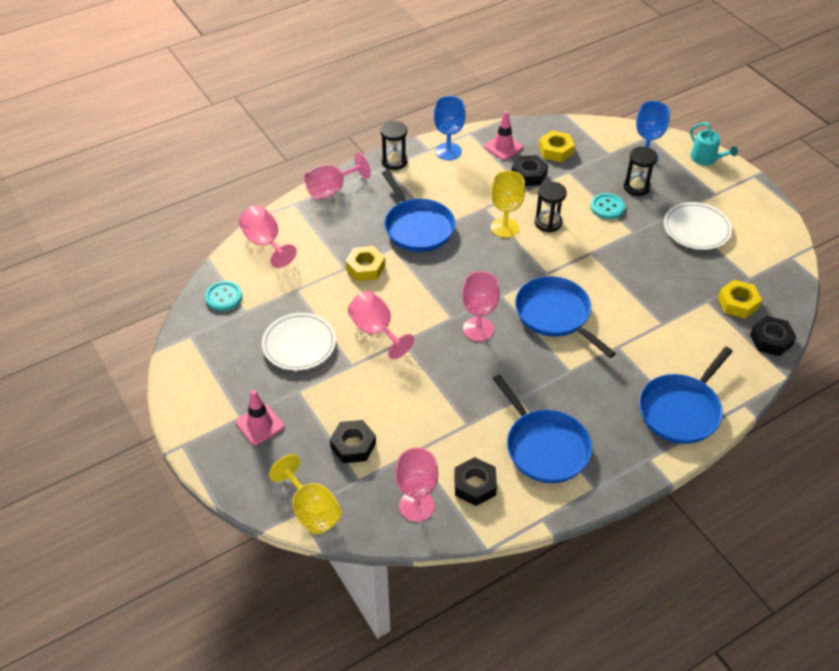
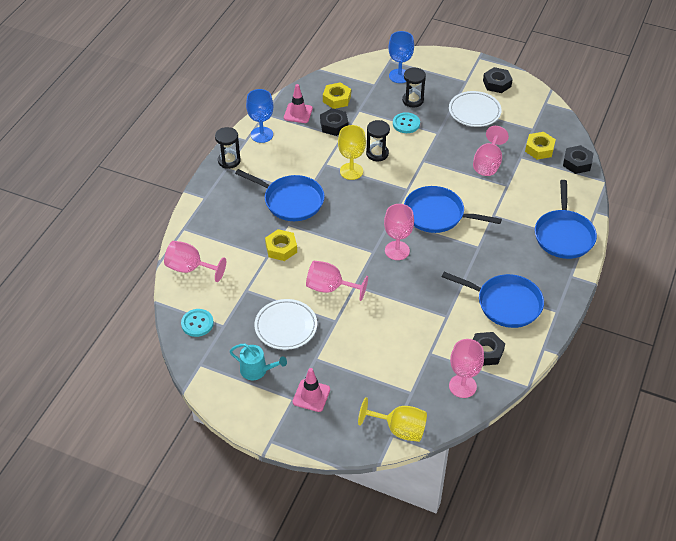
camera: 35 degrees left, 0 degrees up
(332, 190) = (202, 204): pink goblet -> pink goblet (488, 164)
(353, 445) = (387, 372): black nut -> black nut (497, 83)
(706, 158) = (439, 59): turquoise watering can -> turquoise watering can (257, 370)

